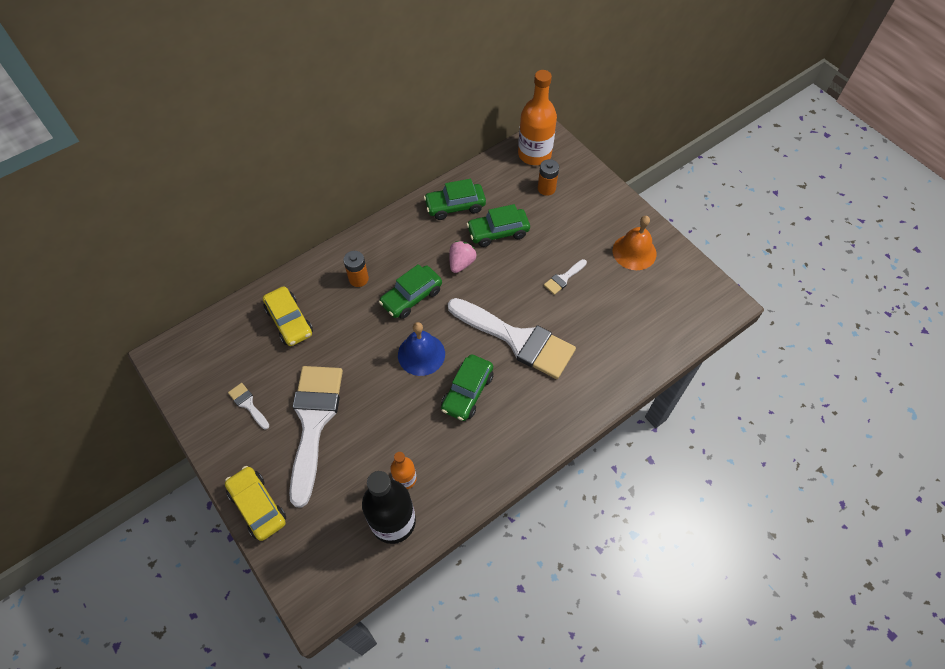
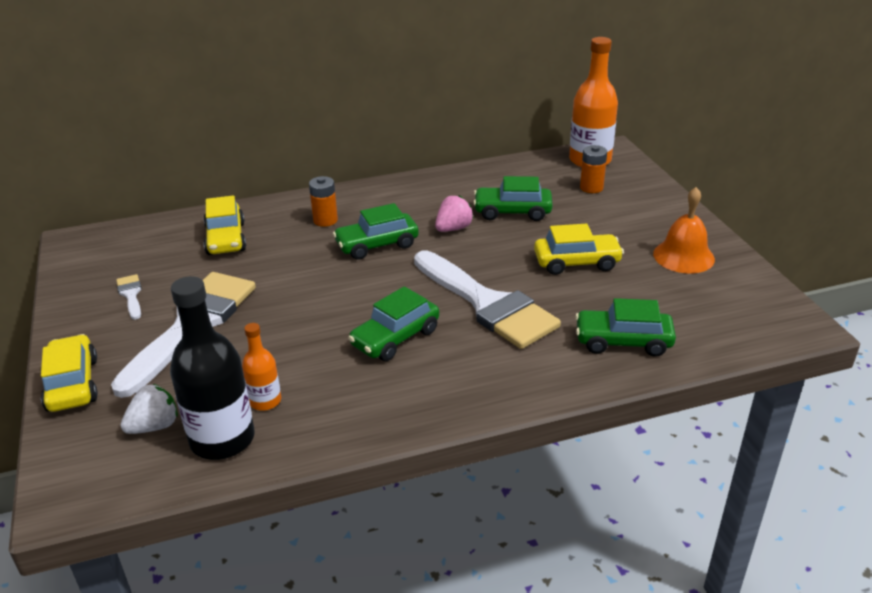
camera: 20 degrees right, 25 degrees down
(340, 525) = (154, 426): none -> white strawberry
(421, 354) = (358, 293): blue bell -> none
(455, 206) = (472, 184): green car -> green car (623, 341)
(563, 278) = (577, 262): white brush -> yellow car

